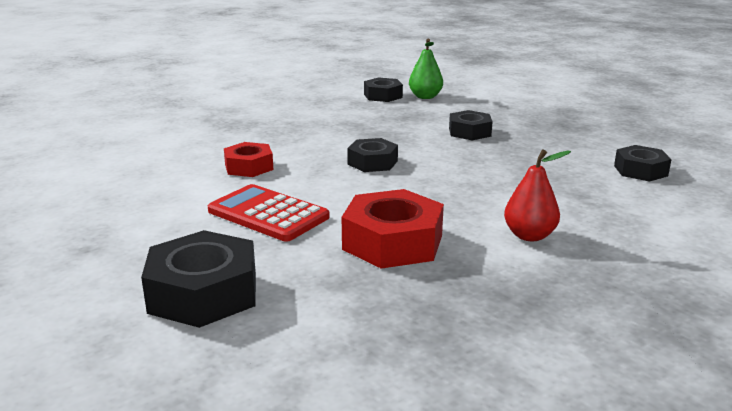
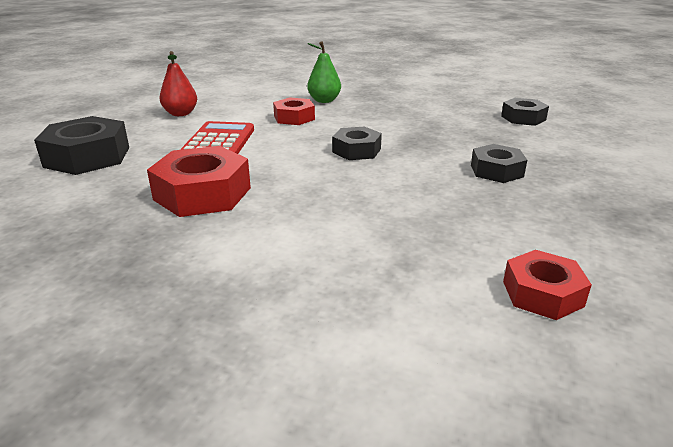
camera: 60 degrees right, 5 degrees up
(425, 97) = (557, 133): green pear -> green pear (324, 100)
(529, 236) = (265, 251): red pear -> red pear (180, 114)
(640, 171) = (542, 293): black nut -> red nut

